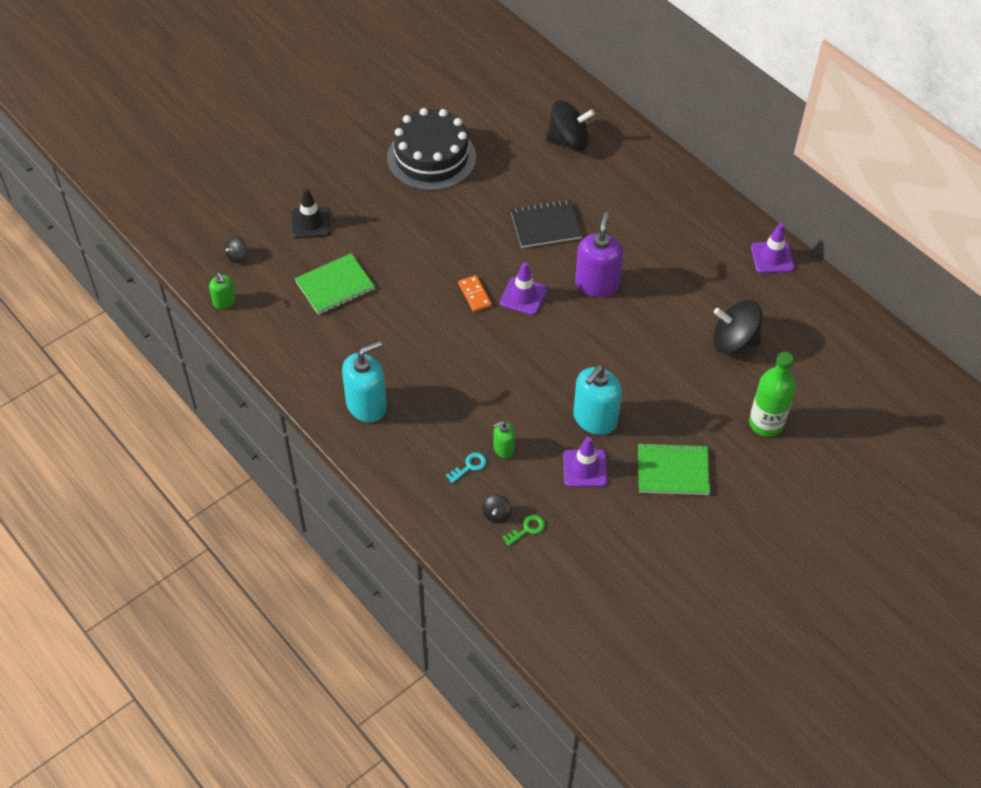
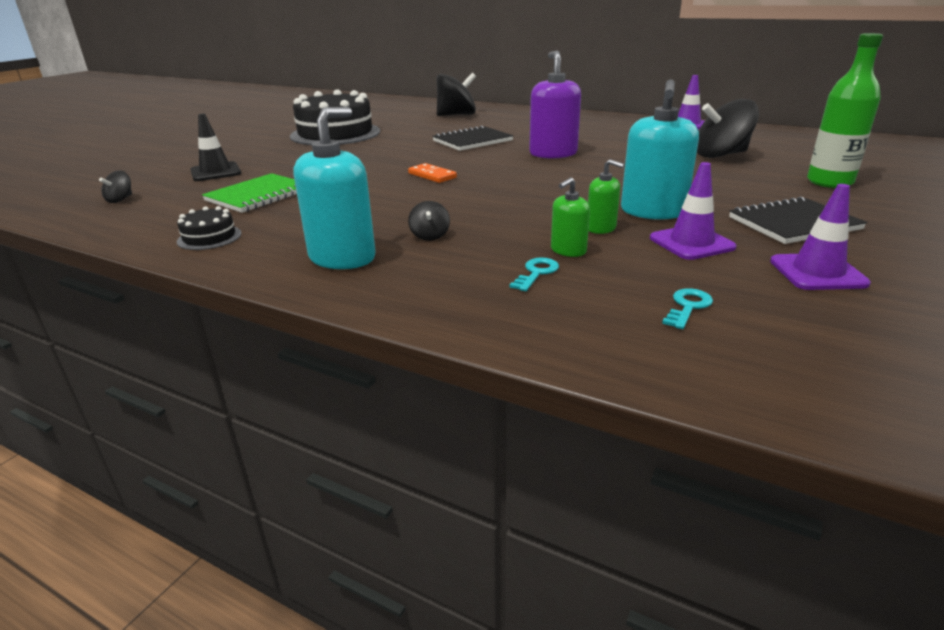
camera: 20 degrees left, 25 degrees down
(224, 301) = (100, 226): green soap dispenser -> green soap dispenser (601, 228)
(292, 346) = (209, 237): none -> black cake
(497, 514) = (625, 304): black spinning top -> black spinning top (430, 236)
(523, 296) = (486, 168): purple traffic cone -> purple traffic cone (817, 272)
(527, 529) = (688, 307): green key -> turquoise key
(672, 471) = (793, 223): green notebook -> black notebook

